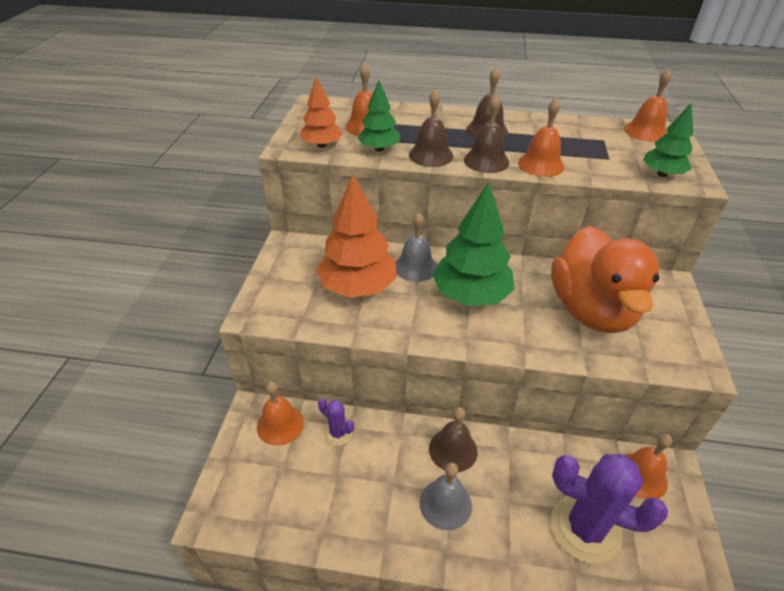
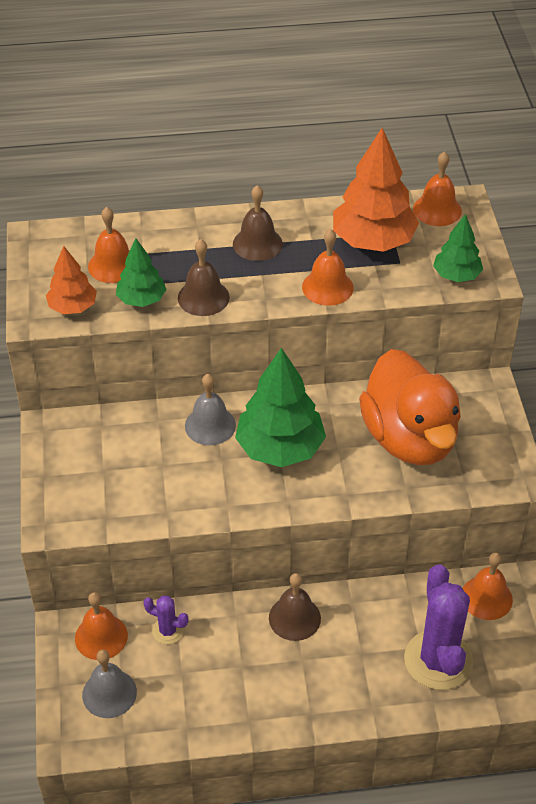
camera: 15 degrees left, 5 degrees up
(357, 287) = (153, 465): orange tree -> orange tree (373, 241)
(445, 504) = (299, 672): grey bell -> grey bell (109, 693)
(486, 161) = (267, 294): brown bell -> none
(585, 528) = (438, 660): purple cactus -> purple cactus turned 75 degrees clockwise

